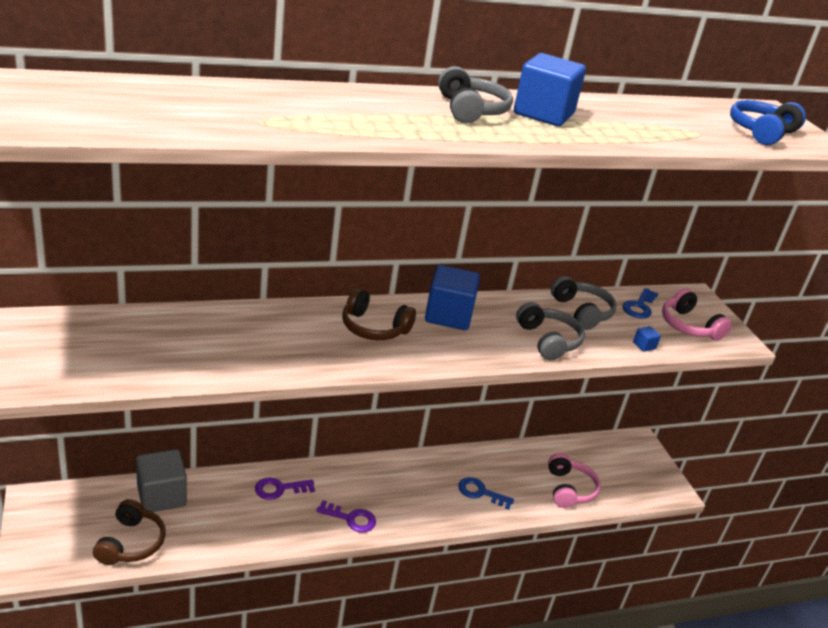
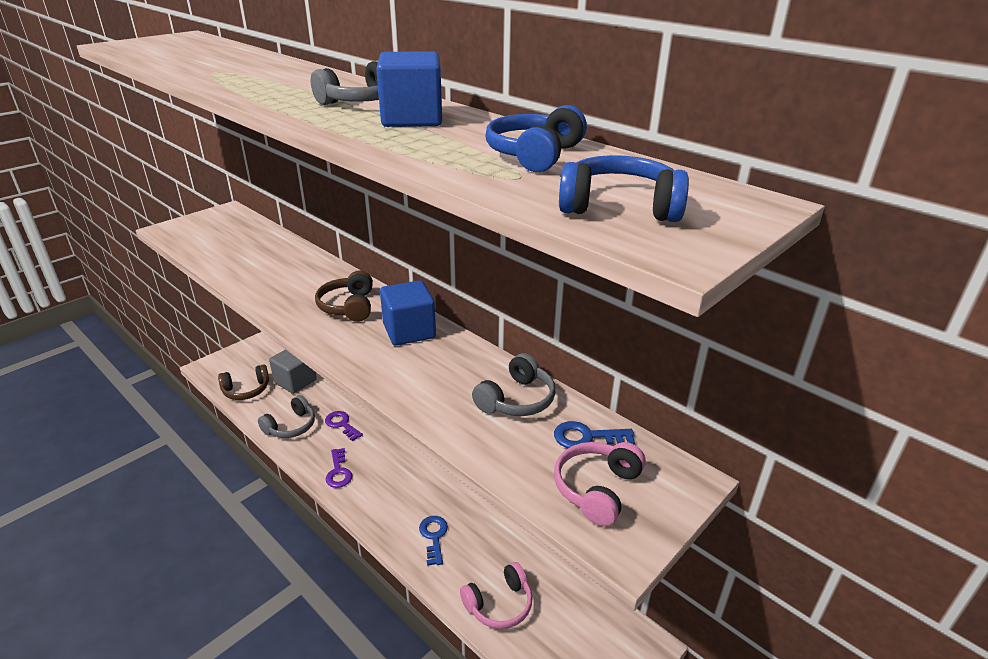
camera: 65 degrees right, 0 degrees up
(548, 340) = (431, 393): grey headphones -> grey headphones (291, 426)
(644, 346) = (501, 461): blue cube -> none
(660, 116) = (535, 155): none -> blue headphones

